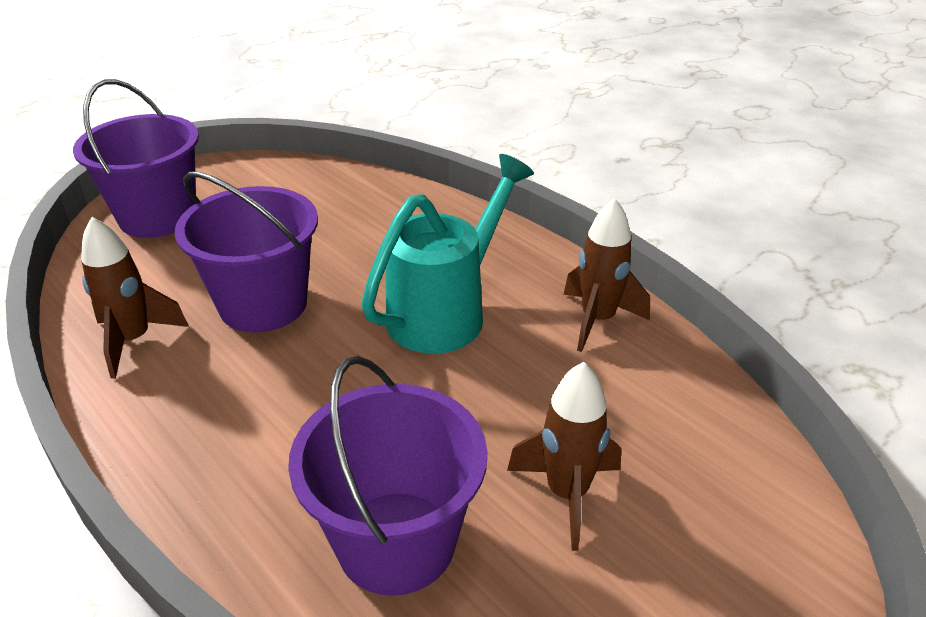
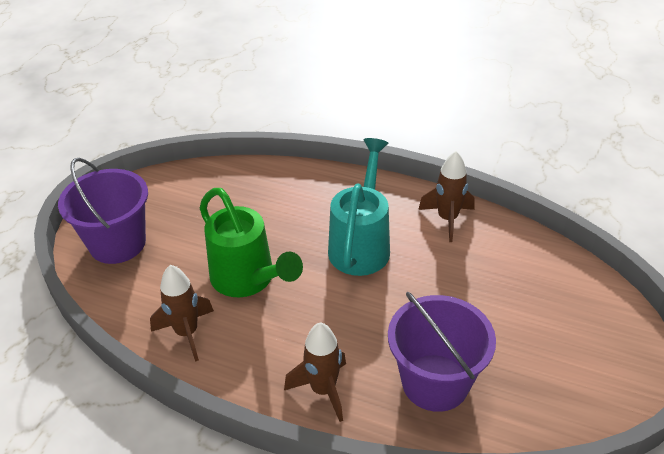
camera: 25 degrees left, 5 degrees up
(263, 304) = (247, 279): purple bucket -> green watering can
(567, 493) = (498, 323): brown rocket -> brown rocket (323, 390)

